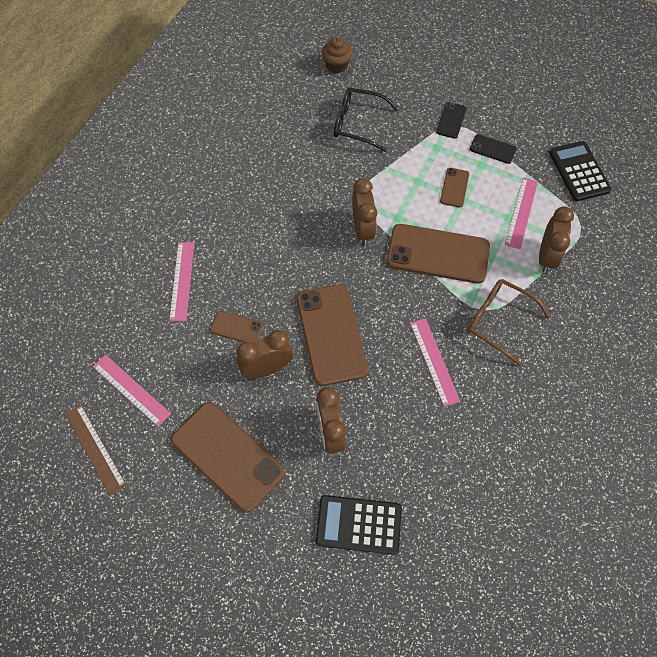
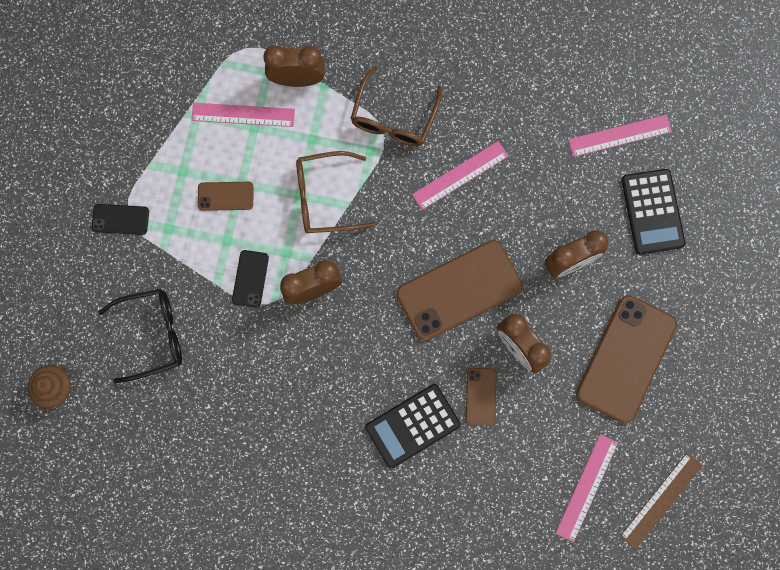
camera: 105 degrees left, 15 degrees up
(182, 280) = (439, 480): pink ruler -> pink ruler (620, 136)
(357, 124) = (153, 335): black glasses -> black glasses turned 105 degrees counterclockwise
(438, 254) = (325, 197): brown phone -> brown glasses
(492, 149) = (155, 161): black phone -> black phone (250, 279)
(578, 171) = (166, 58): black calculator -> black calculator (412, 426)

